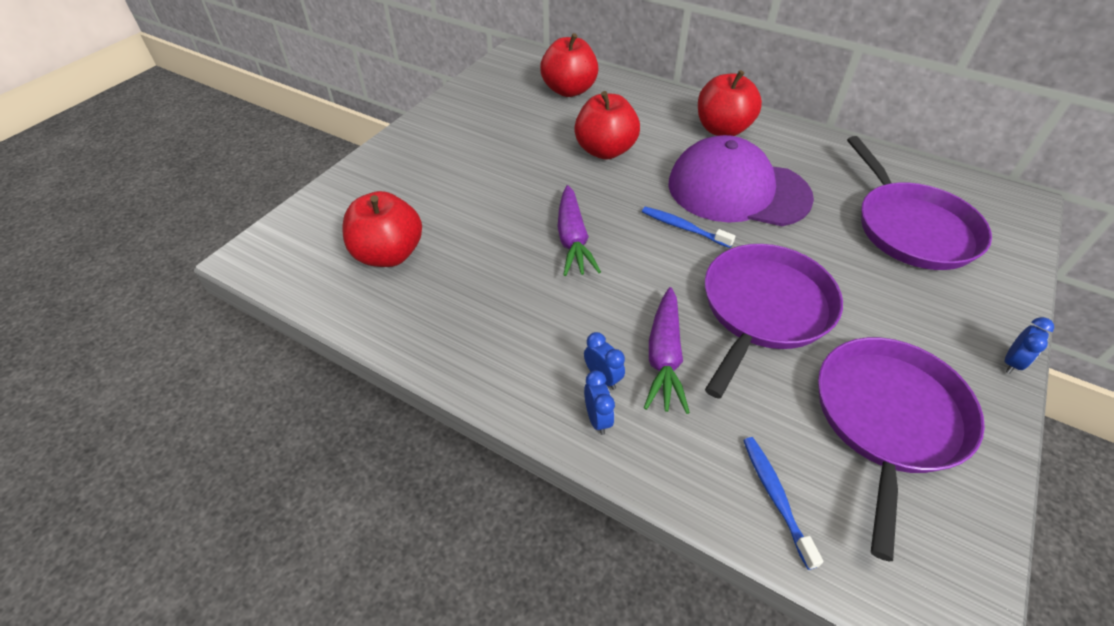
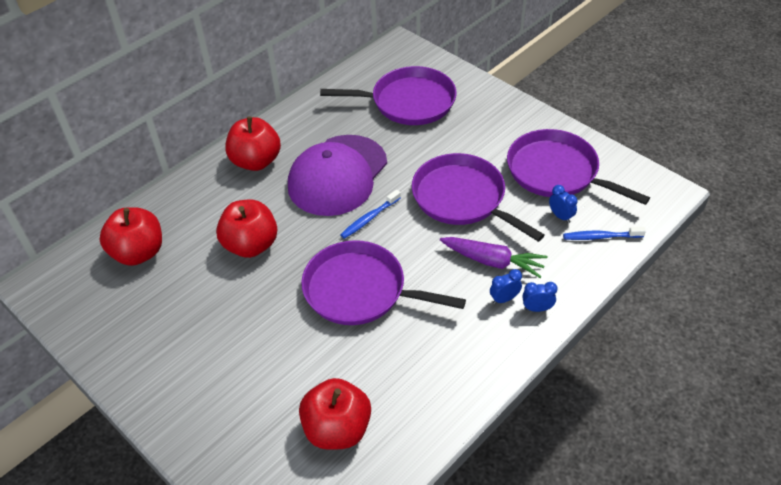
camera: 75 degrees left, 0 degrees up
(572, 239) = (360, 290): purple carrot -> purple pan
(1012, 363) = (527, 107): blue clock -> blue clock (560, 216)

